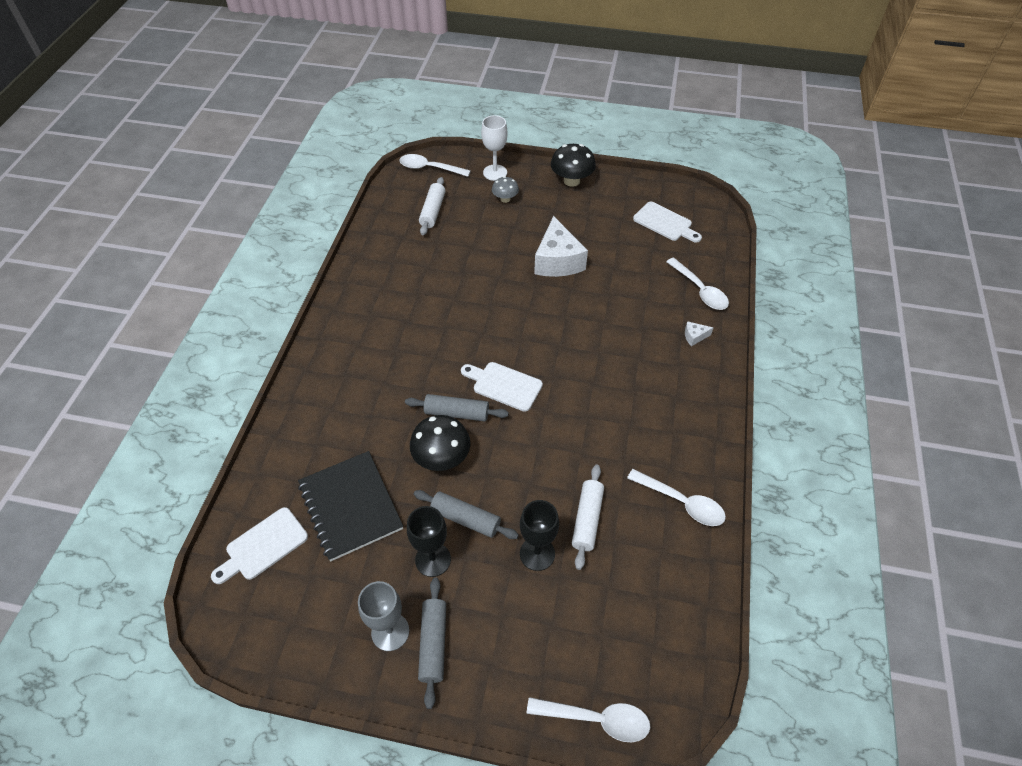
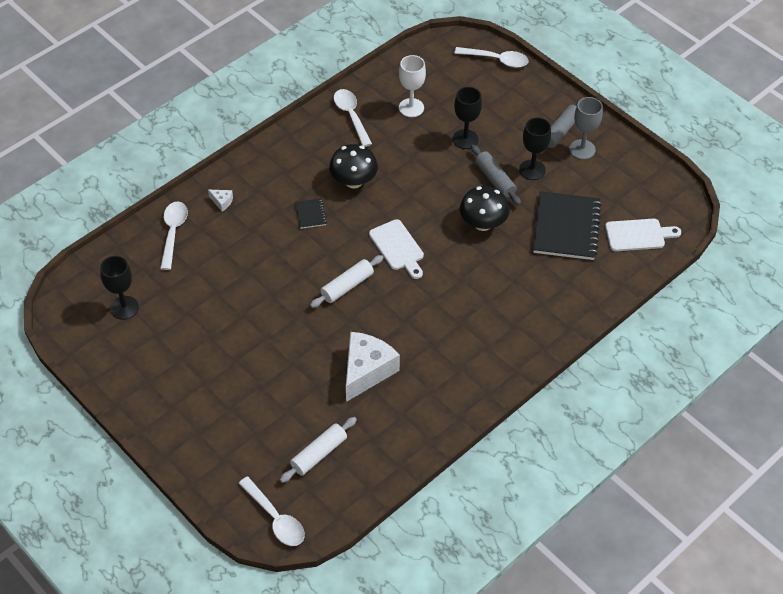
camera: 145 degrees left, 0 degrees up
(457, 413) = (449, 247): grey rolling pin -> none
(495, 173) = (215, 467): white goblet -> white goblet (411, 108)
(505, 199) = (236, 425): grey mushroom -> none
(557, 261) = (256, 326): white cheese -> white cheese (367, 371)
(571, 181) = (152, 408): black mushroom -> black mushroom (353, 181)
(587, 519) = (418, 139): white rolling pin -> white rolling pin (347, 286)
(596, 719) = (496, 60): white spoon -> white spoon turned 150 degrees clockwise
(609, 370) = (310, 214): none -> black notebook
(665, 223) = (124, 308): white cutting board -> black goblet

